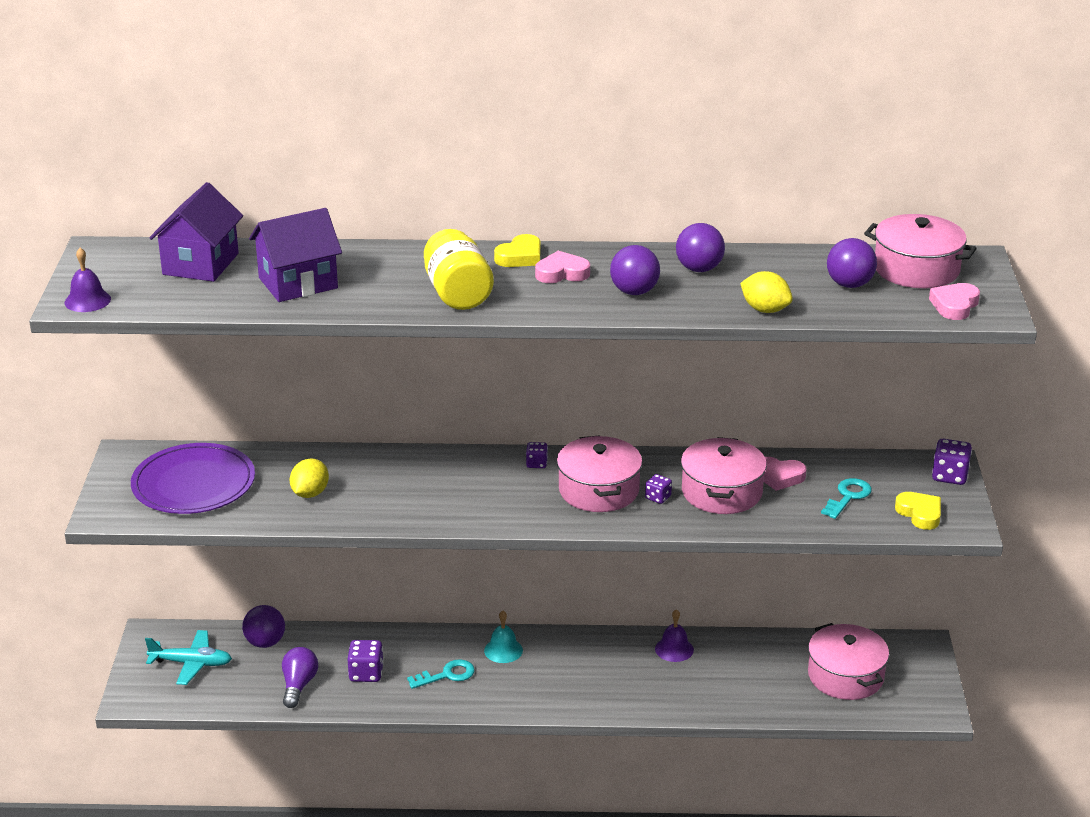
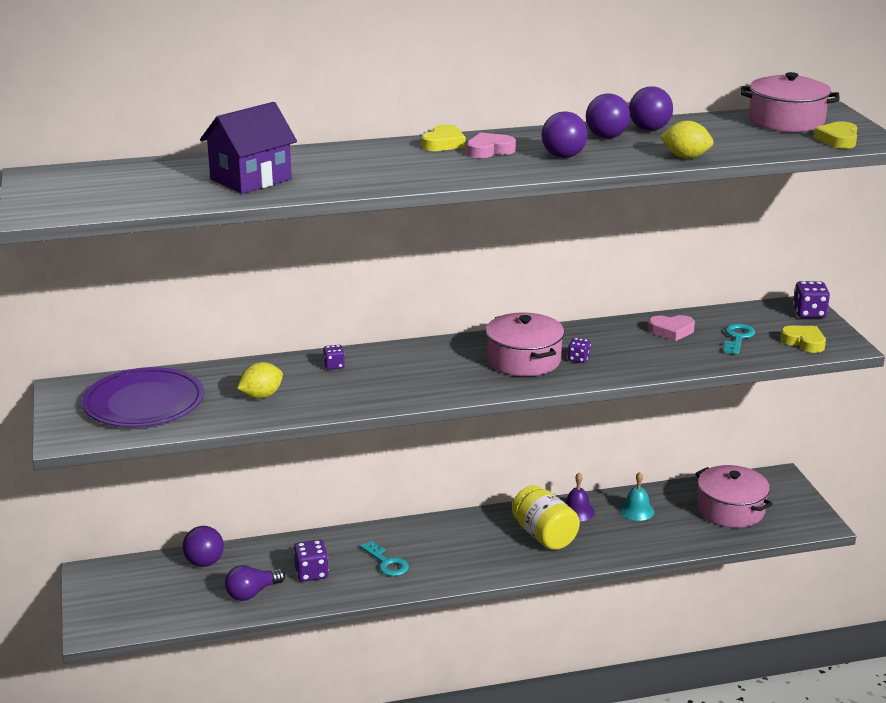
camera: 15 degrees left, 5 degrees down
(87, 300) = (49, 211): purple bell -> none
(191, 663) = (140, 591): turquoise plane -> none
(200, 264) = (146, 175): purple house -> none
(298, 685) = (252, 593): purple light bulb -> purple light bulb turned 120 degrees counterclockwise
(310, 493) = (261, 396): yellow lemon -> yellow lemon turned 45 degrees clockwise
(447, 675) = (387, 563): turquoise key -> turquoise key turned 90 degrees clockwise
(458, 294) = (406, 172): yellow jar -> yellow jar (544, 536)
(503, 650) = (428, 535): turquoise bell -> turquoise bell (637, 510)
(536, 463) = (457, 347): purple dice -> purple dice (334, 366)
(721, 492) = (630, 348): pink pot -> none
(849, 284) = (741, 135): purple ball -> purple ball (649, 129)
(954, 305) = (838, 140): pink heart -> yellow heart

